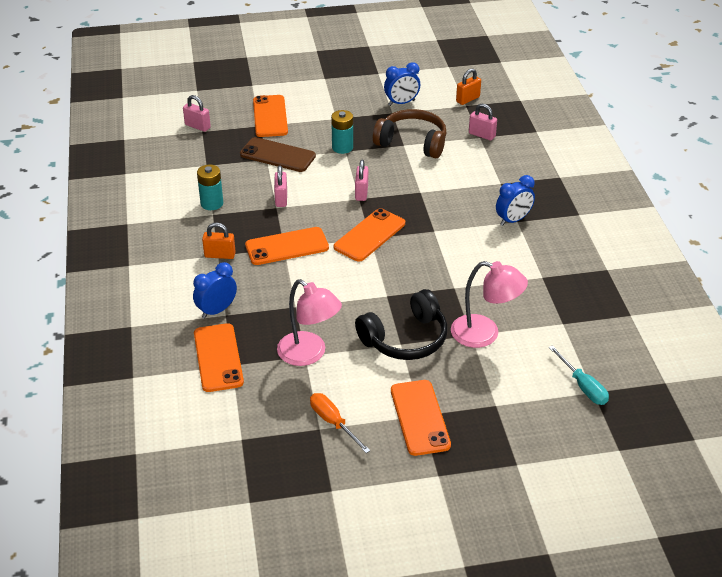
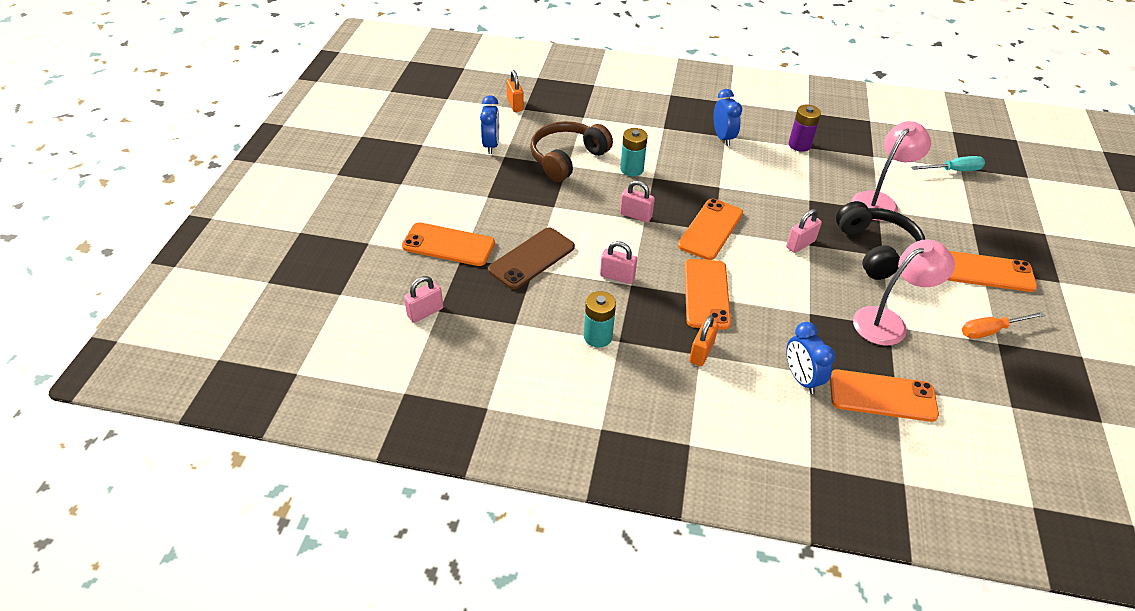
camera: 70 degrees left, 5 degrees up
(342, 147) = (547, 207): turquoise battery -> turquoise battery (631, 169)
(370, 235) = (710, 229): orange phone -> orange phone turned 60 degrees clockwise
(482, 135) = (581, 115): pink padlock -> pink padlock (800, 244)
(541, 270) = (799, 145): none -> purple battery

